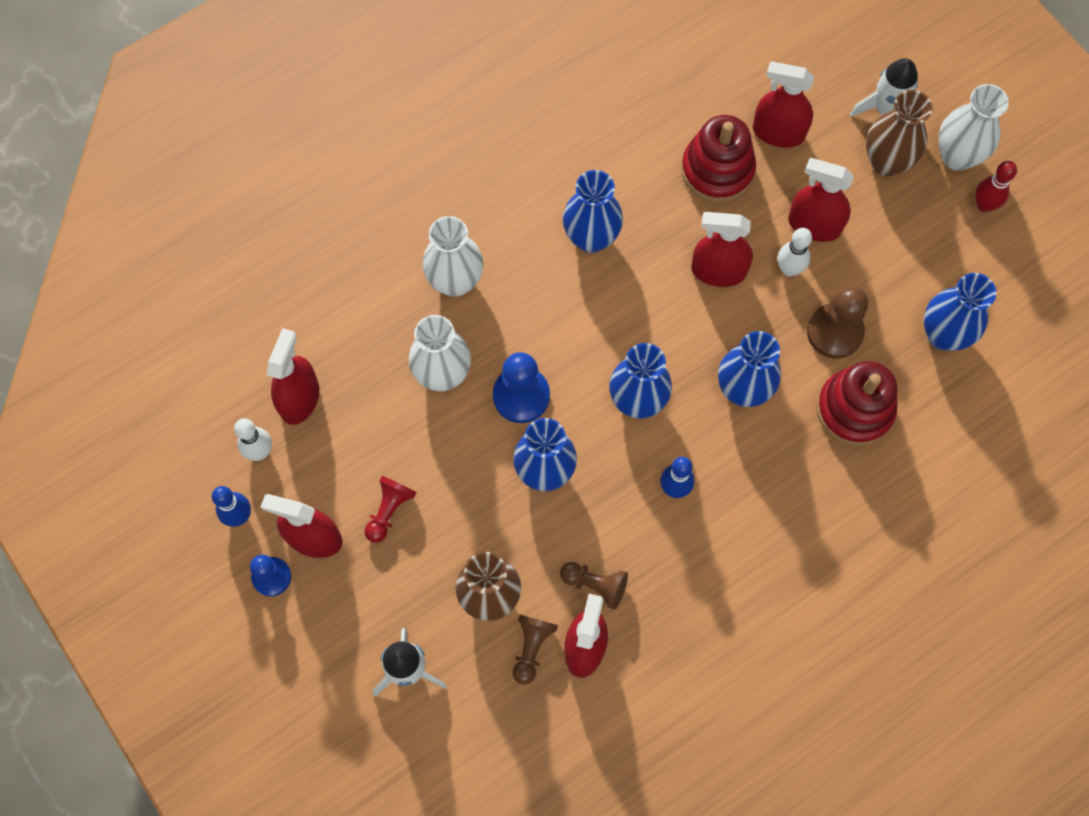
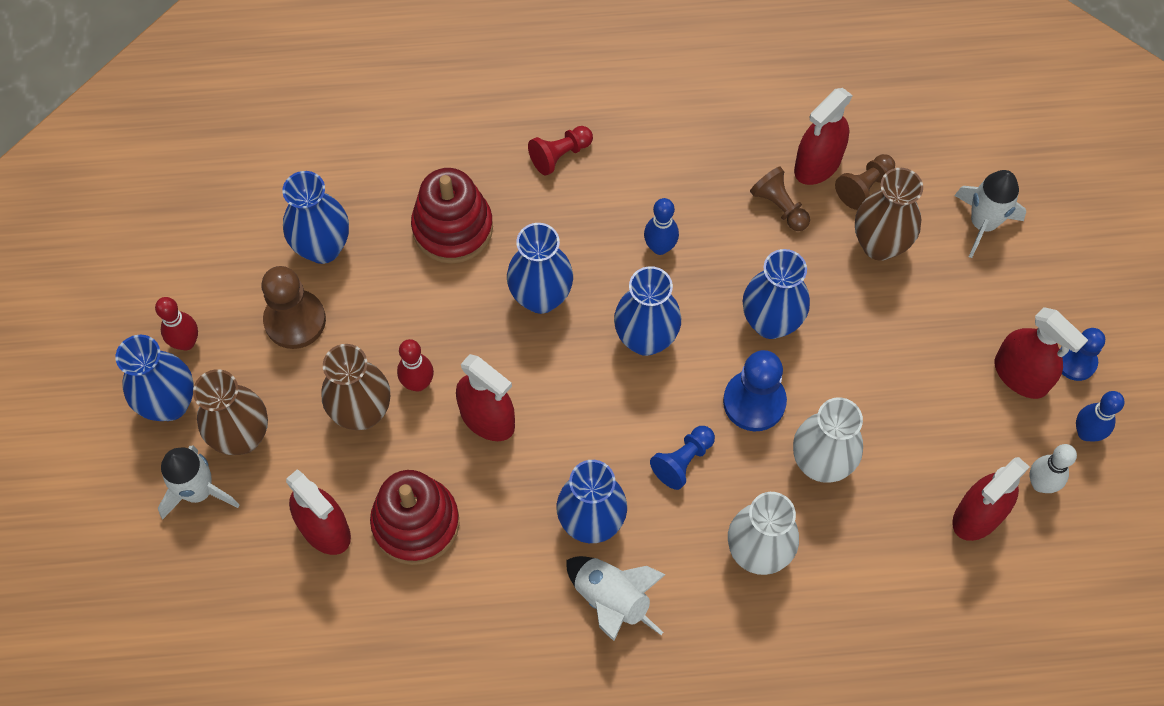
camera: 150 degrees left, 5 degrees down
(389, 511) = (937, 363): red pawn -> red pawn (560, 155)
(543, 192) = (611, 600): none -> white rocket
(550, 319) = (683, 461): none -> blue pawn
(789, 269) = (418, 383): white bowling pin -> red bowling pin
(814, 225) = (362, 412): red spray bottle -> brown vase
(834, 332) = (419, 302): brown pawn -> brown pawn (295, 320)
(957, 156) = (170, 403): white vase -> blue vase

